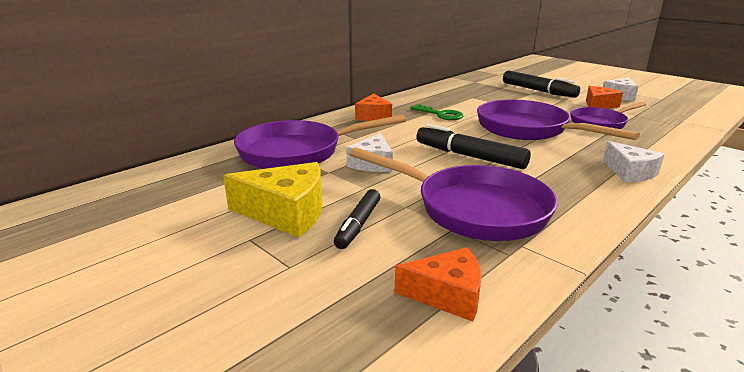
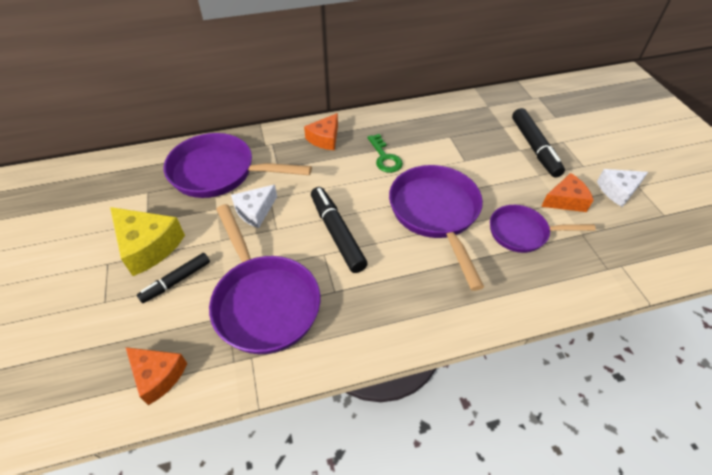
camera: 30 degrees right, 25 degrees up
(630, 172) = (444, 319): white cheese -> none

